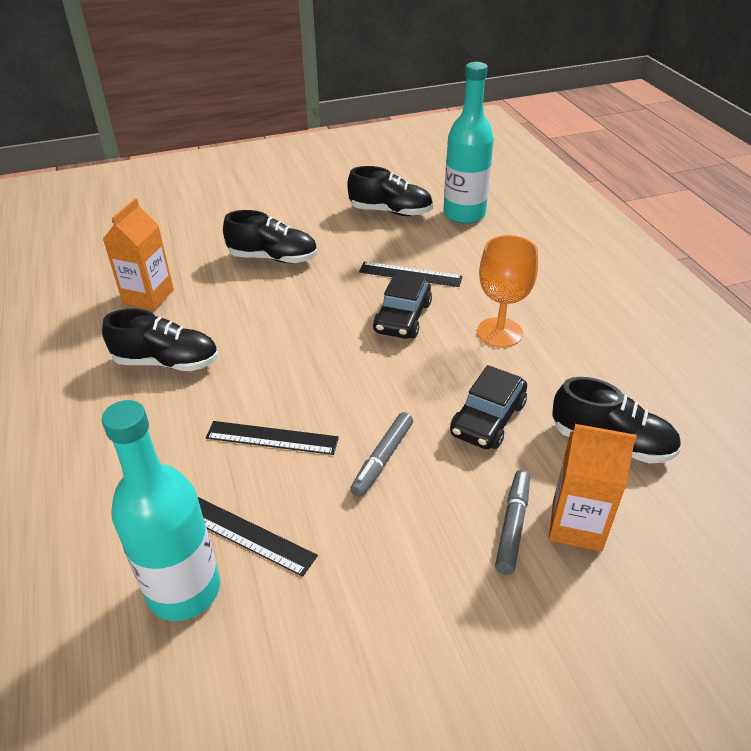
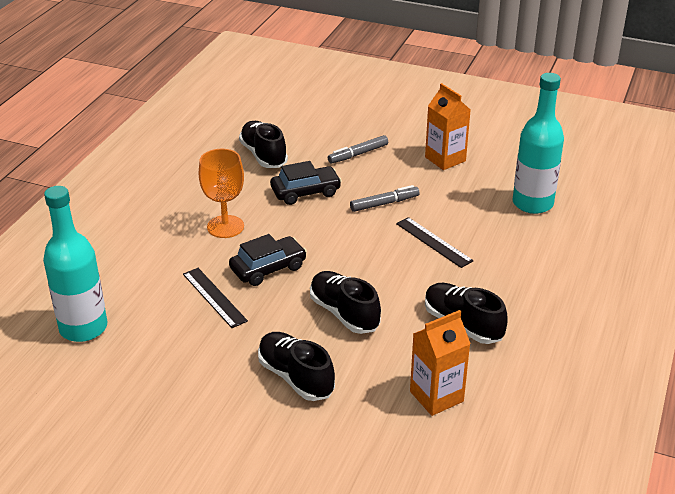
camera: 140 degrees left, 5 degrees down
(247, 535) = (486, 208): black ruler -> none
(390, 211) = (133, 370): black shoe -> black shoe (344, 313)
(576, 525) = (330, 142): orange carton -> orange carton (445, 159)

